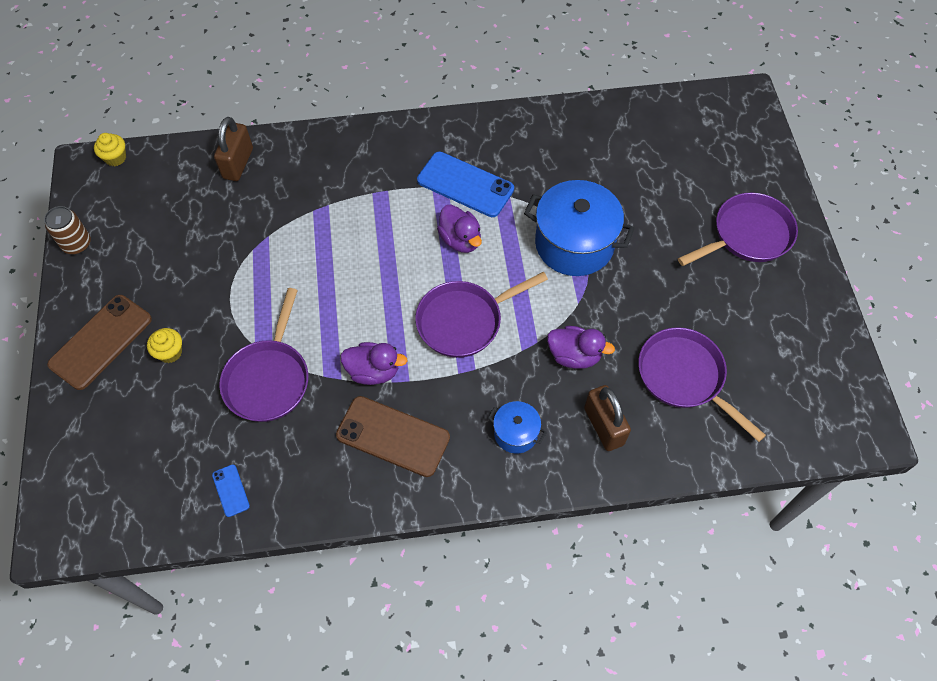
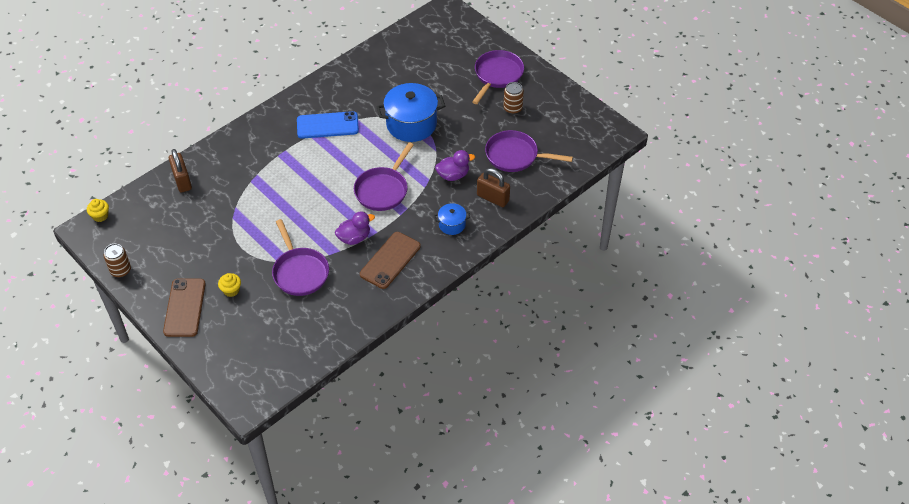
camera: 35 degrees left, 10 degrees down
(230, 490) = (325, 330): blue phone -> none
(393, 436) = (390, 260): brown phone -> brown phone turned 45 degrees counterclockwise
(460, 240) = (348, 153): purple duck -> none
(734, 299) = (512, 108): none -> brown can

